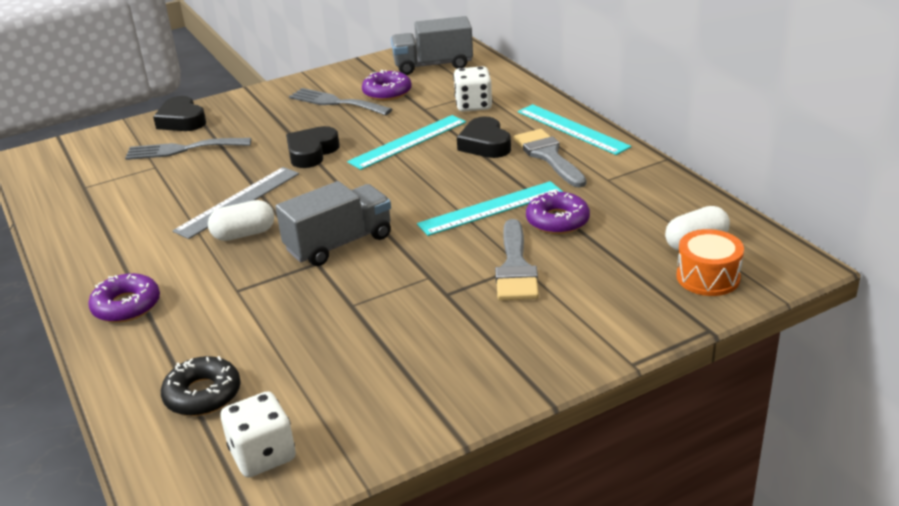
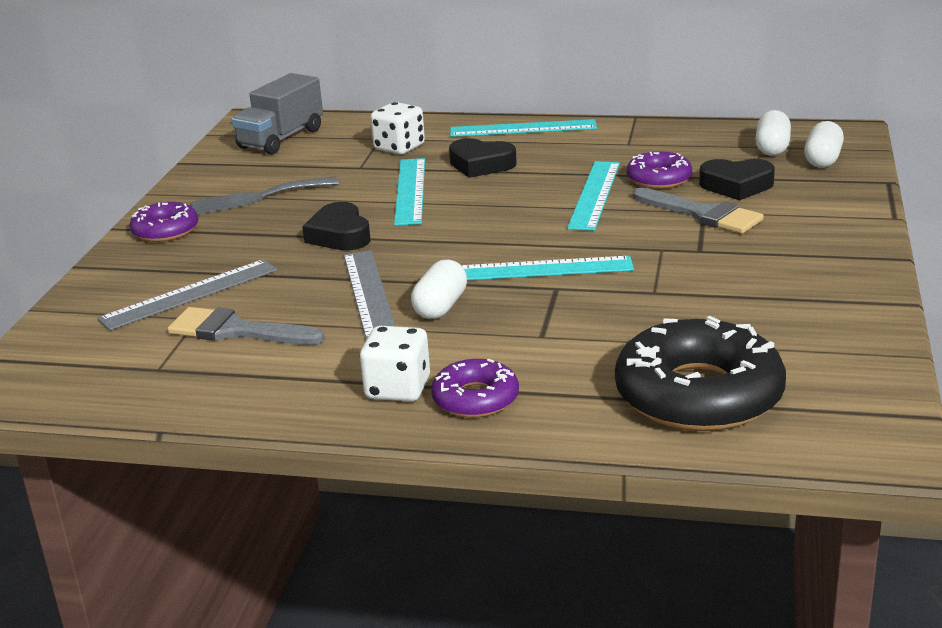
camera: 50 degrees left, 5 degrees down
(181, 120) = (117, 279): black heart -> black heart (736, 186)
(182, 149) = (189, 294): grey fork -> grey ruler
(203, 394) = (698, 395): black donut -> black donut, size x1.89
(263, 455) = (830, 389): white dice -> white dice (398, 389)
(339, 243) = (540, 269): grey truck -> turquoise ruler
(387, 92) = (290, 171): purple donut -> purple donut (165, 230)
(548, 156) = (550, 150): grey brush -> grey brush (236, 331)
(708, 277) = (822, 160): orange drum -> white capsule

